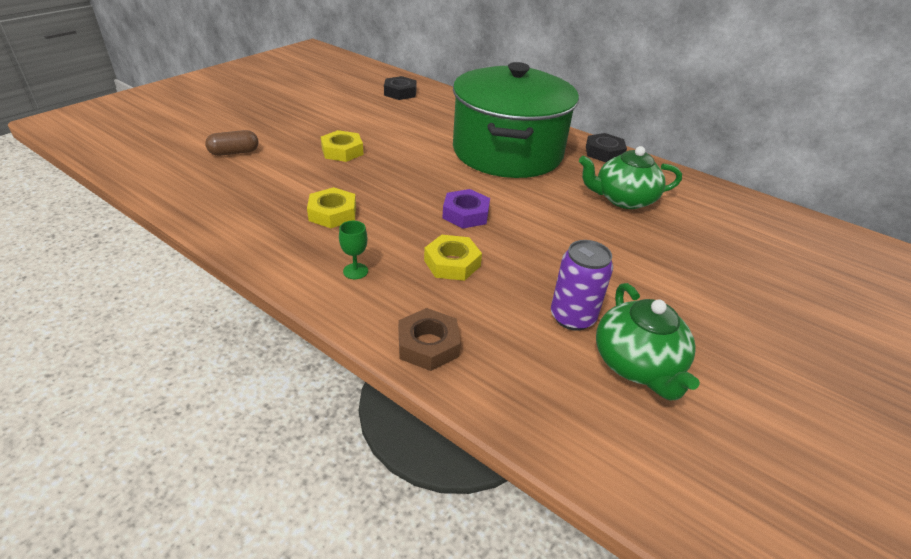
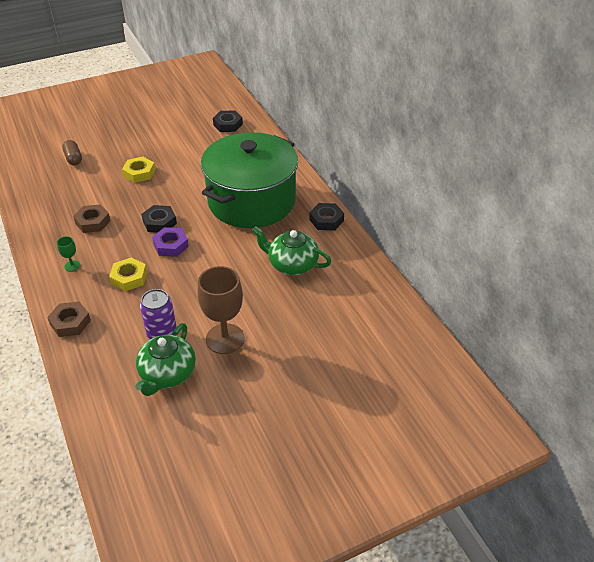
camera: 30 degrees right, 5 degrees up
(234, 152) = (73, 158): brown capsule -> brown capsule turned 60 degrees clockwise
(332, 213) = (93, 222): yellow nut -> brown nut
(424, 194) = (159, 222): none -> black nut
(651, 296) = (225, 339): none -> brown goblet

